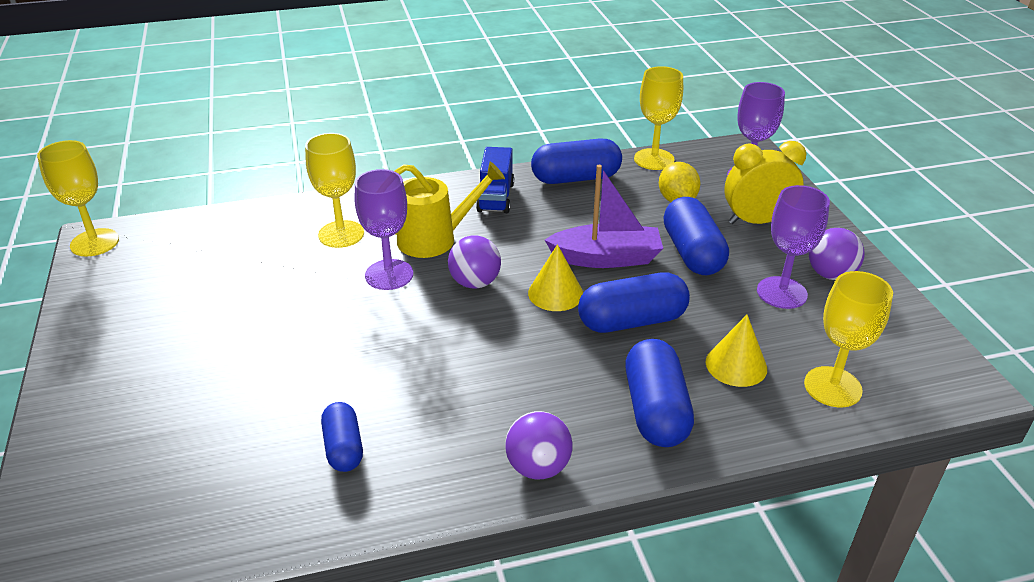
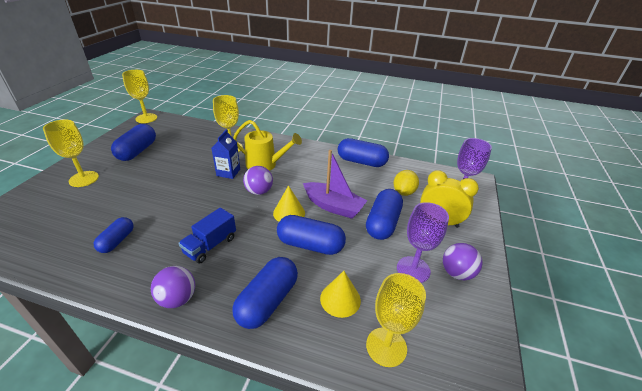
camera: 30 degrees right, 0 degrees up
(169, 307) = (137, 151): none -> blue capsule
(389, 275) = (228, 172): purple goblet -> blue carton
(495, 197) = (313, 156): blue truck -> blue truck (210, 245)
(654, 159) = (413, 167): yellow goblet -> yellow goblet (84, 179)

